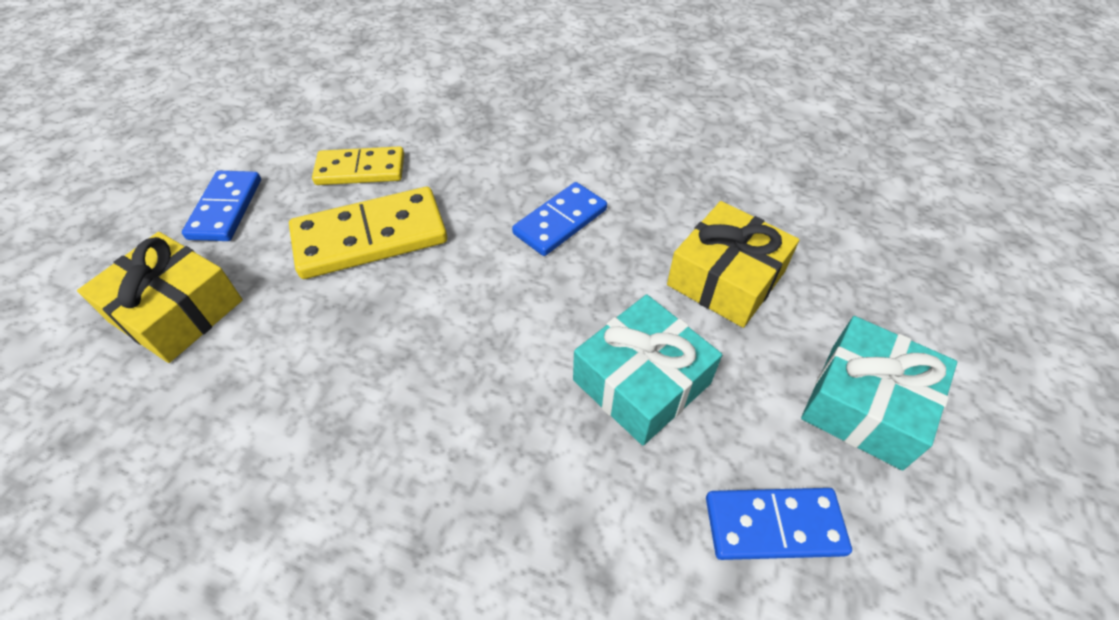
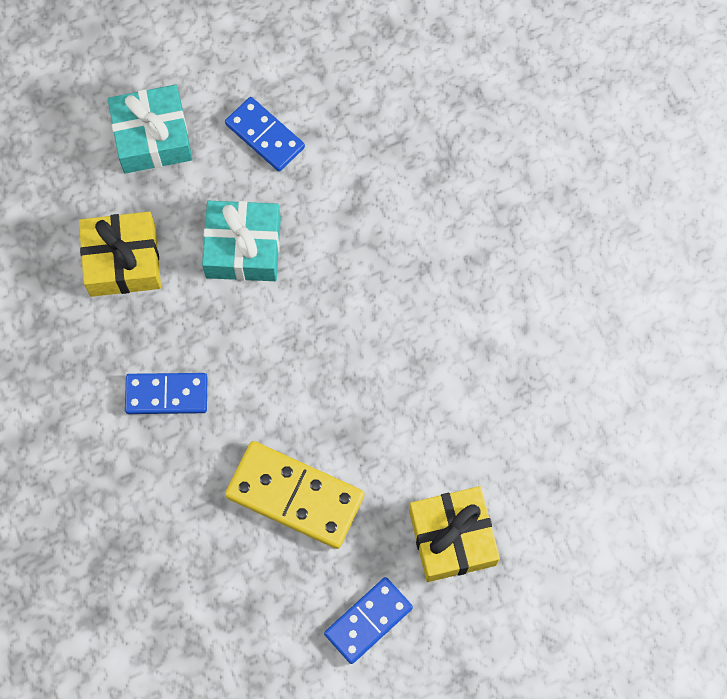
camera: 135 degrees left, 20 degrees up
(360, 170) = (248, 577): yellow domino -> none

